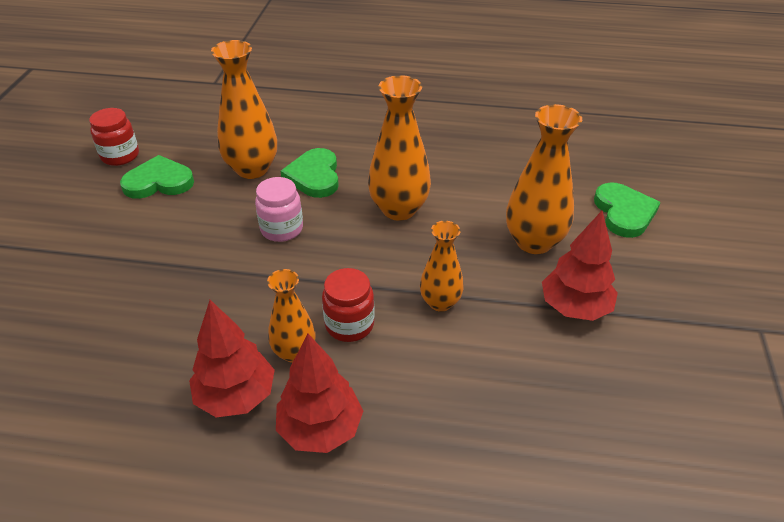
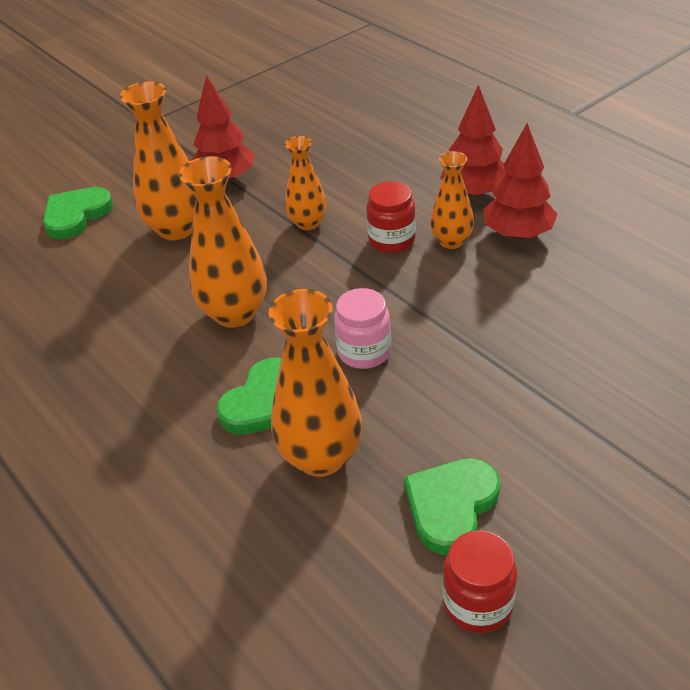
camera: 135 degrees left, 0 degrees up
(159, 182) = (451, 506): green heart -> green heart turned 90 degrees clockwise

